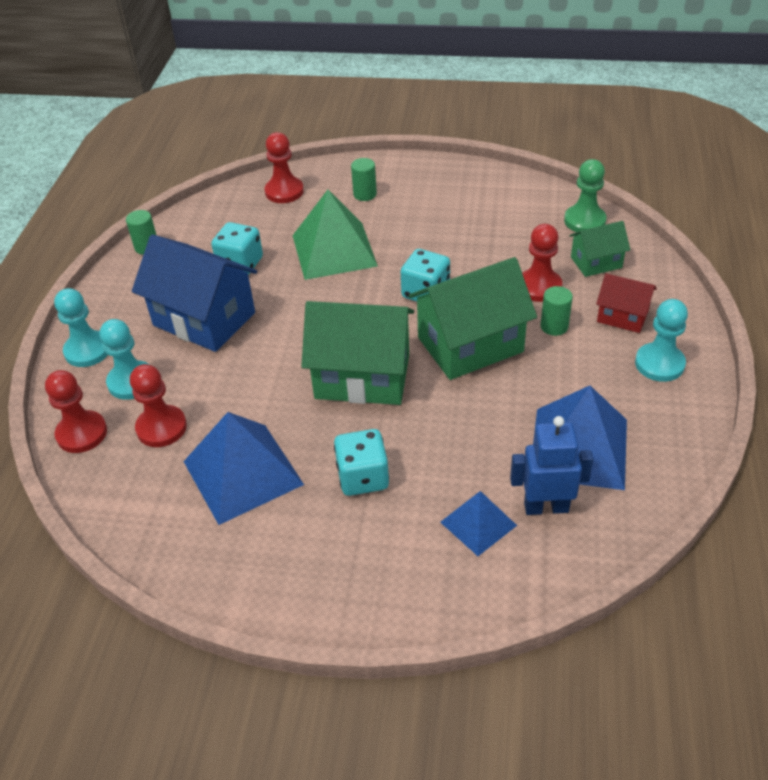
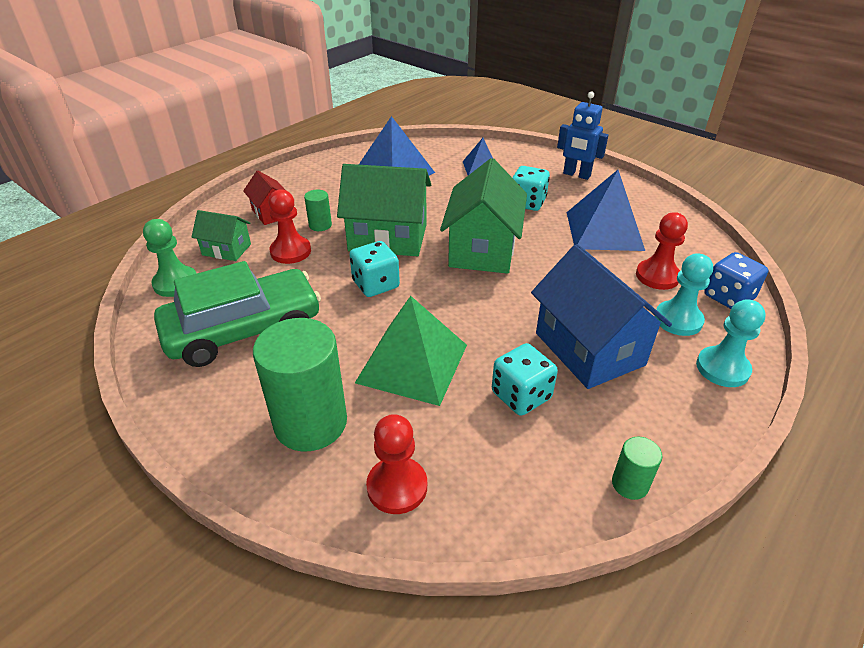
camera: 150 degrees left, 5 degrees down
(82, 433) = (728, 297): red pawn -> blue dice
(362, 376) = (482, 249): green house -> green house turned 60 degrees clockwise
(365, 194) = (310, 423): green cylinder -> green cylinder, size x2.20
(479, 217) = (244, 330): none -> green car
(546, 507) = (440, 161): blue robot -> blue robot (576, 175)
(659, 364) = (295, 185): turquoise pawn -> none

